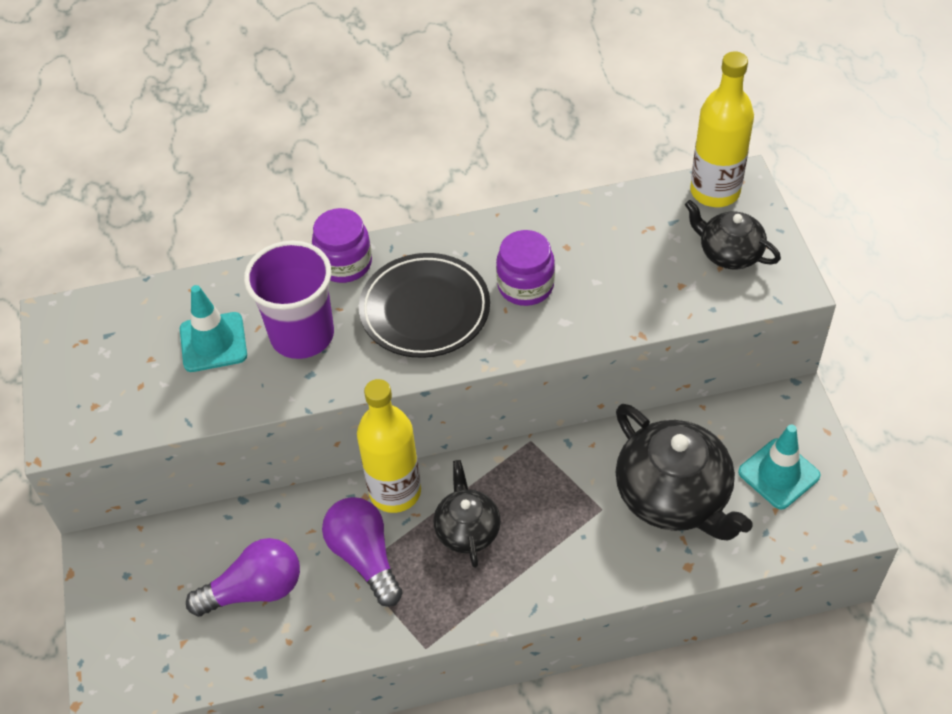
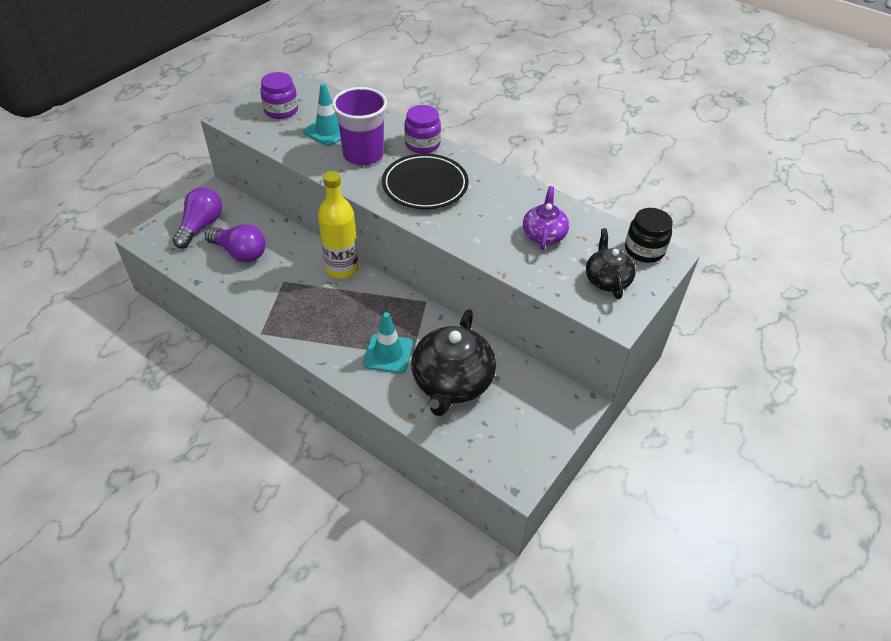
camera: 45 degrees right, 5 degrees down
(365, 557) = (293, 280): purple light bulb -> purple light bulb (201, 226)
(467, 529) = (346, 308): black teapot -> none
(525, 286) = (483, 212): purple jar -> purple jar (281, 110)
(613, 257) = (544, 234): none -> purple teapot
(715, 191) = (644, 250): yellow bottle -> black jar
(778, 474) = (517, 423): turquoise traffic cone -> turquoise traffic cone (388, 353)

